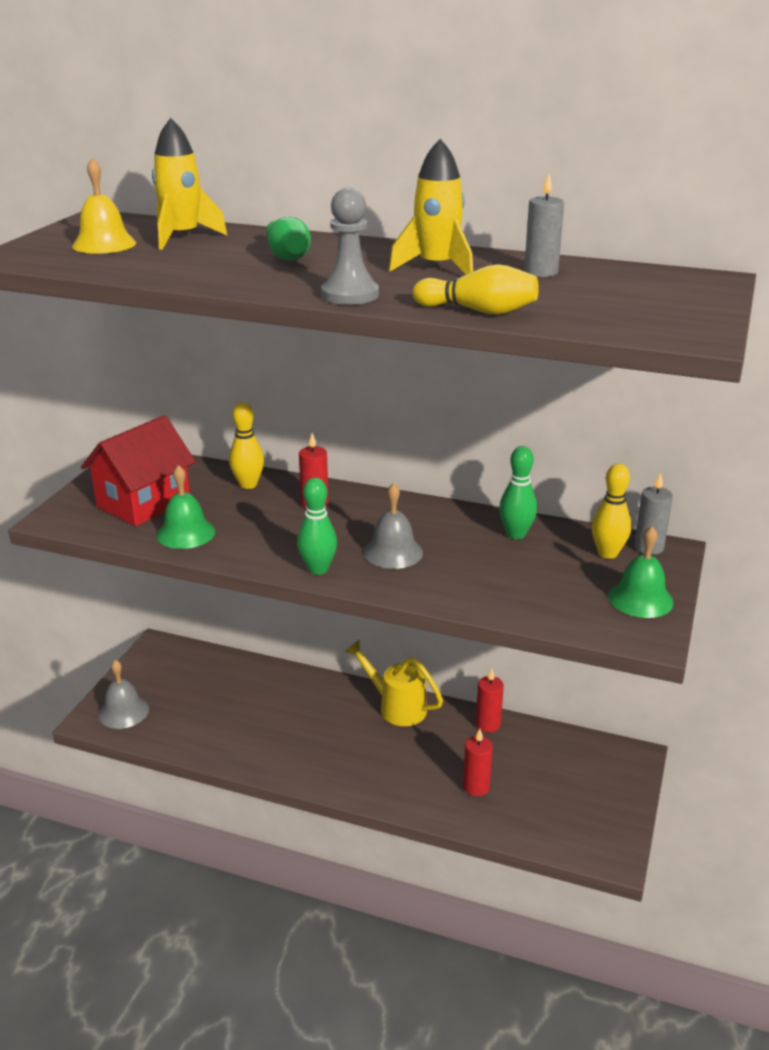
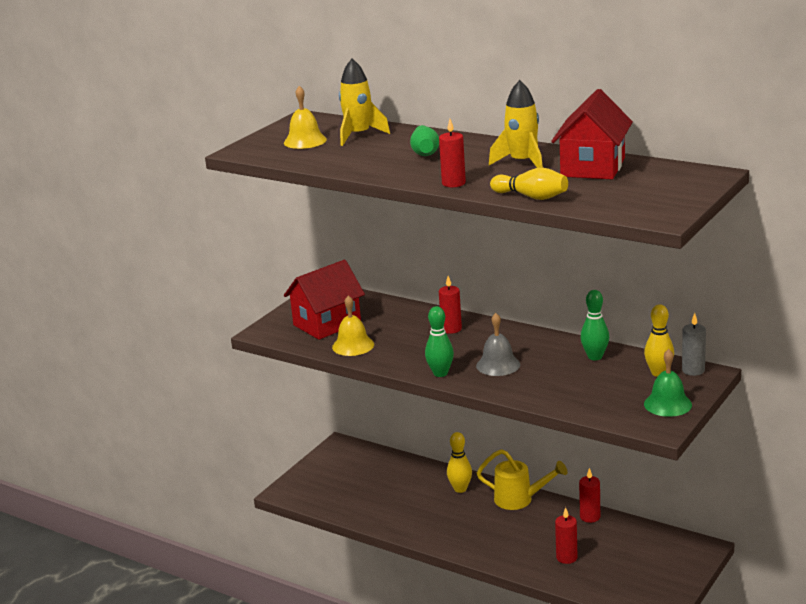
camera: 15 degrees right, 5 degrees down
(123, 711) = (308, 488): grey bell -> none
(186, 533) = (353, 345): green bell -> yellow bell
(248, 485) = (405, 314): yellow bowling pin -> yellow bowling pin (460, 489)
(350, 295) = (453, 183): grey pawn -> red candle
(396, 707) = (519, 500): yellow watering can -> yellow watering can turned 150 degrees clockwise
(541, 272) = (593, 167): grey candle -> red house

